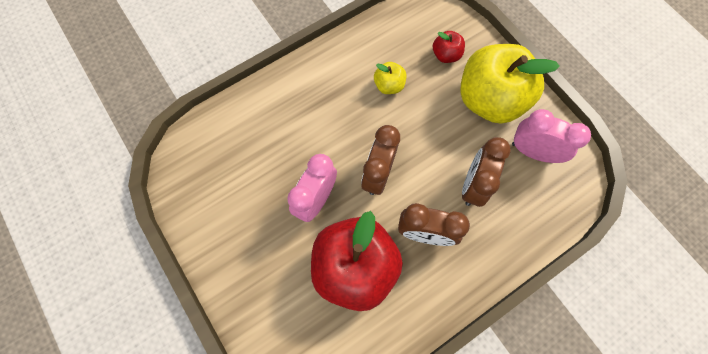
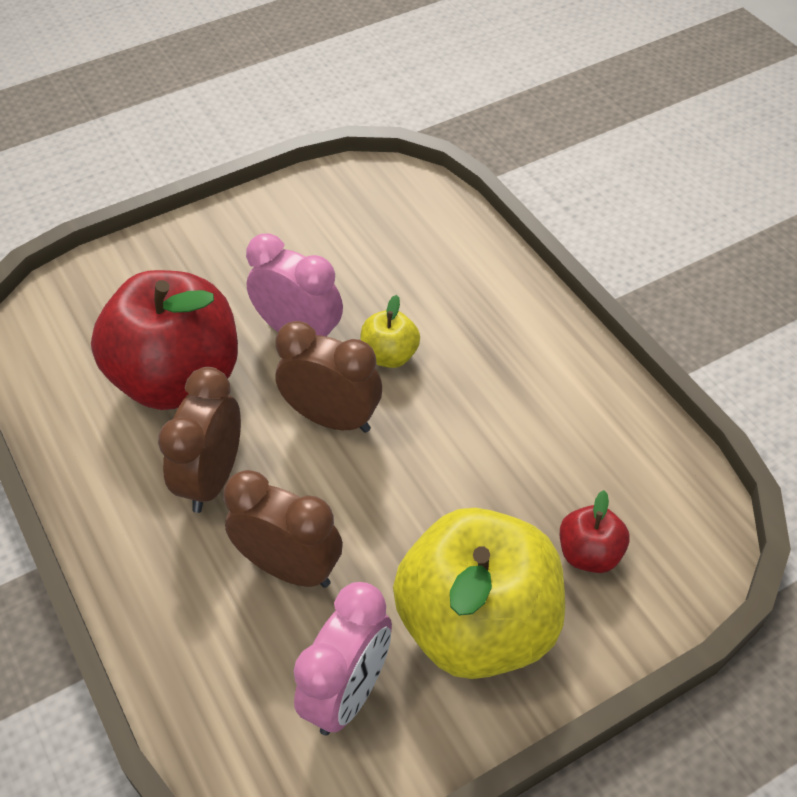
camera: 95 degrees right, 20 degrees down
(389, 85) = (514, 447): yellow apple -> yellow apple (389, 356)

